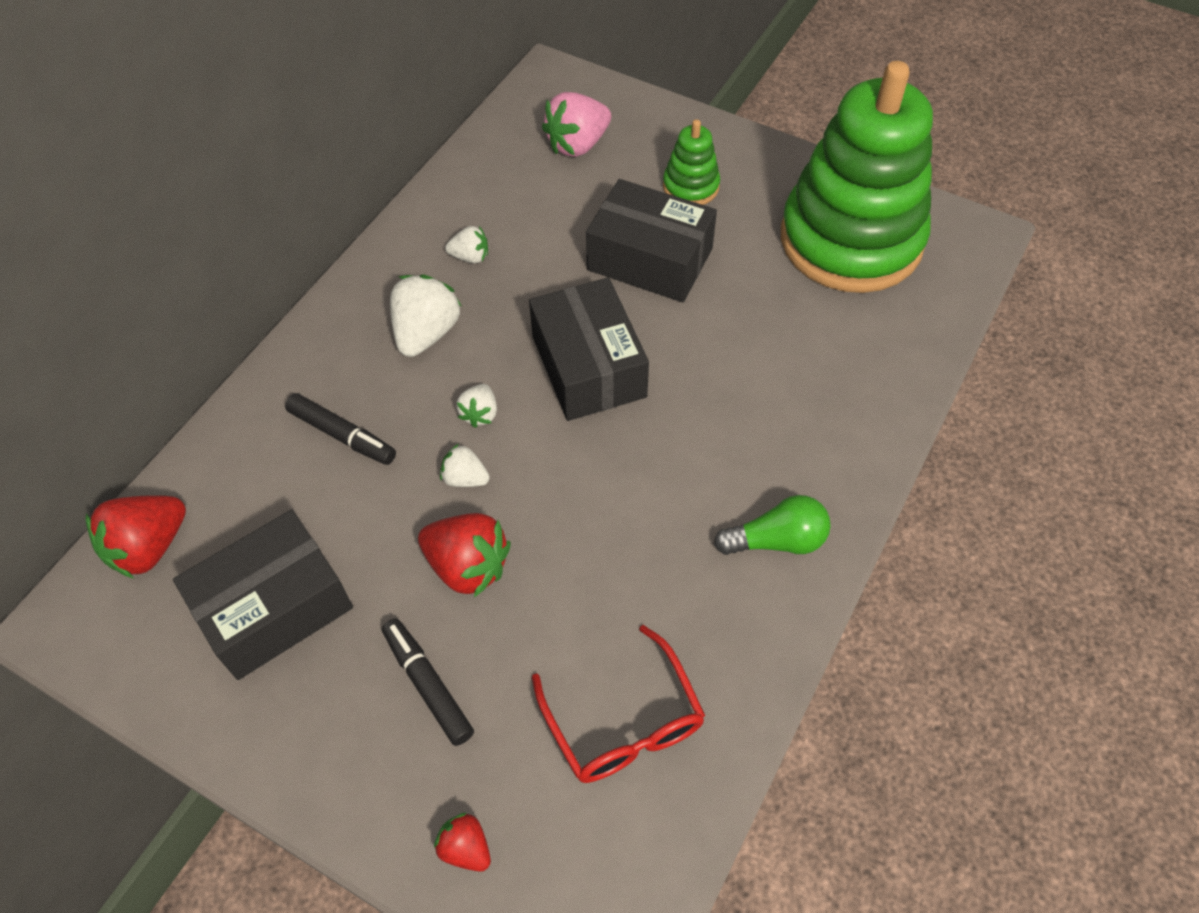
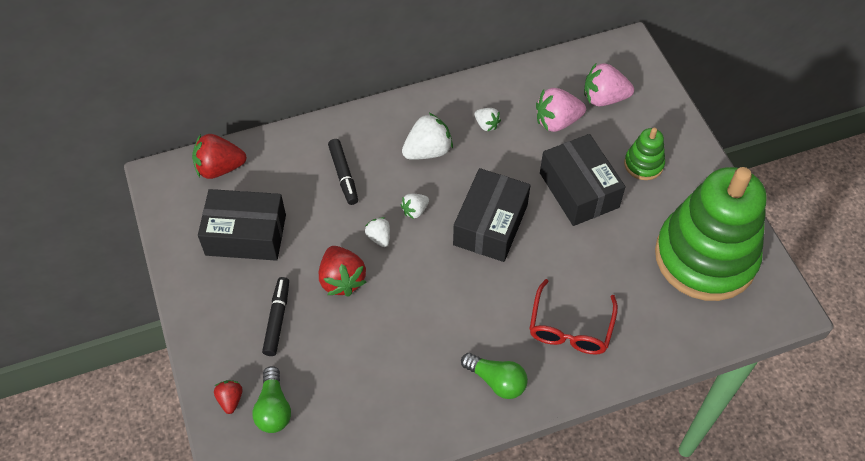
camera: 40 degrees right, 0 degrees up
(538, 807) = (273, 408): none -> green light bulb
(550, 201) = (557, 121): none -> pink strawberry
(623, 721) = (343, 403): red glasses -> red glasses (570, 327)

